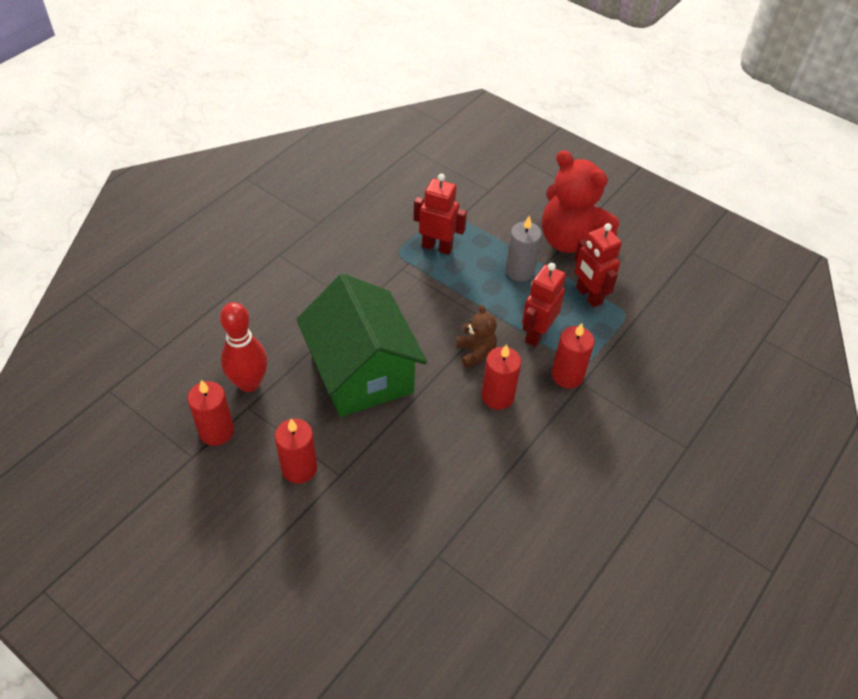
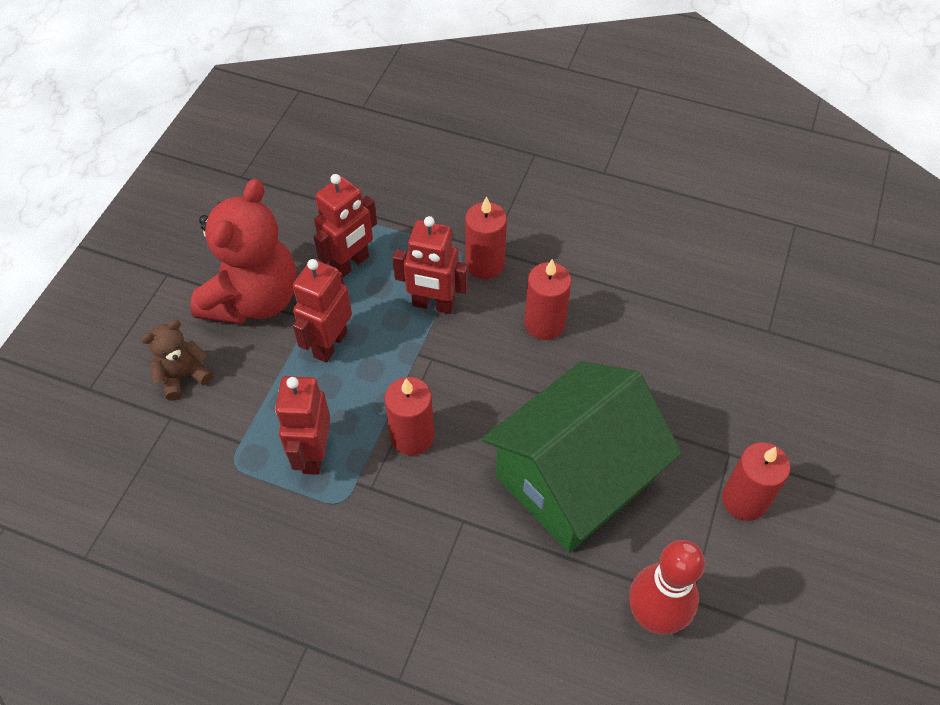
camera: 105 degrees left, 5 degrees up
(216, 431) = (746, 624): red candle -> red candle (412, 436)
(475, 353) = (489, 361): brown teddy bear -> brown teddy bear (183, 376)
(519, 271) = (330, 344): grey candle -> red robot

